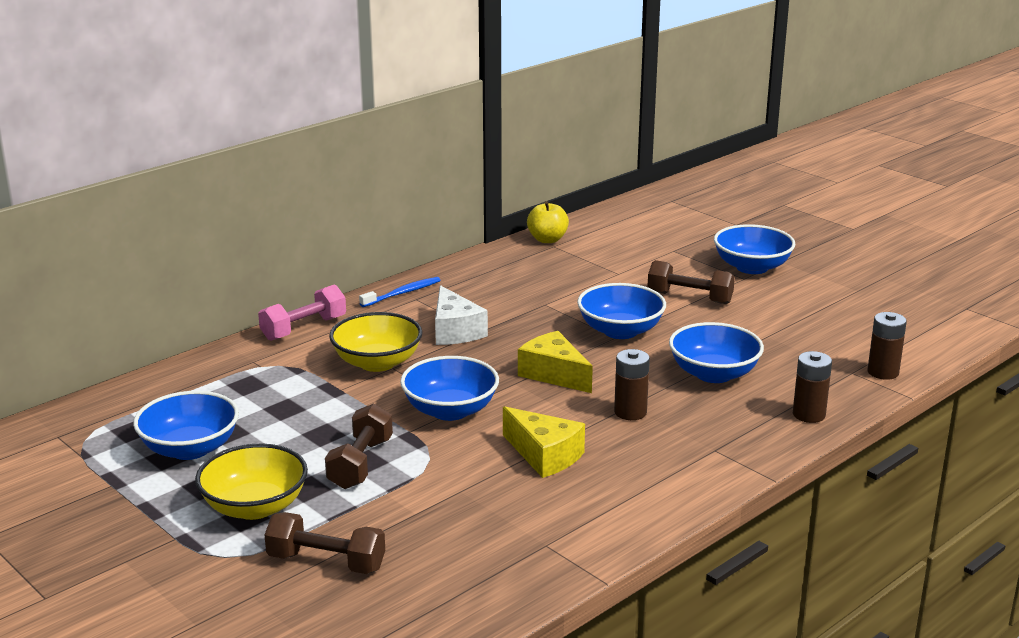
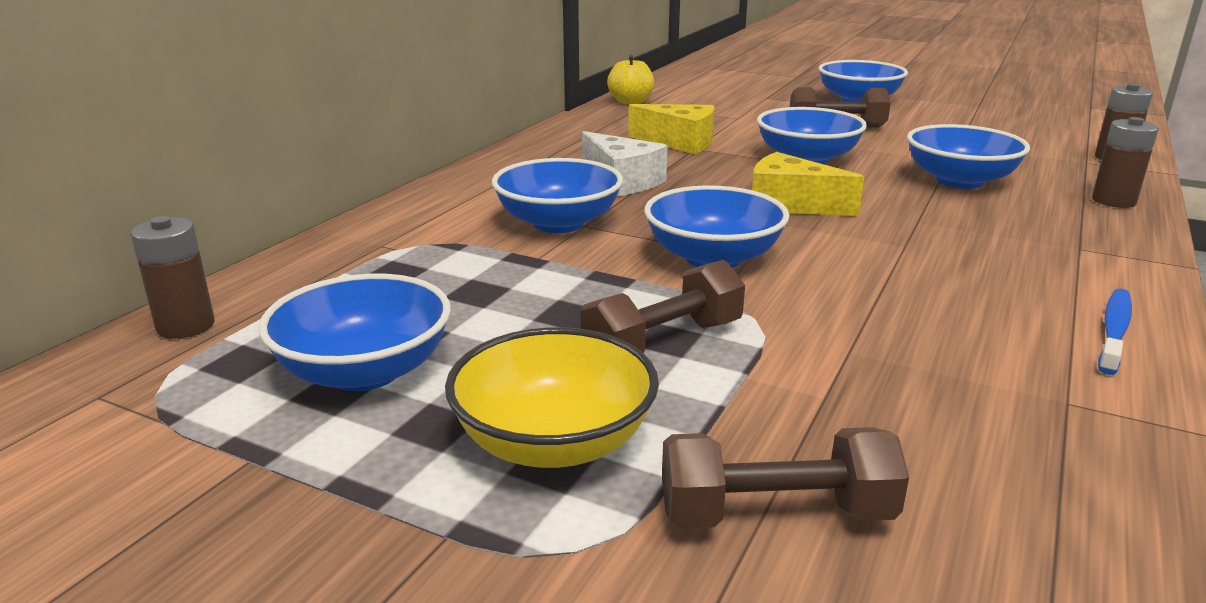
camera: 20 degrees left, 0 degrees up
(304, 328) = (424, 202): pink dumbbell -> none
(361, 464) = (663, 343): brown dumbbell -> brown dumbbell turned 60 degrees clockwise
(377, 363) = (558, 223): yellow bowl -> blue bowl
(402, 293) = (519, 157): blue toothbrush -> blue toothbrush (1114, 331)
(544, 455) = (899, 288): yellow cheese -> yellow cheese (680, 142)
(630, 412) = (929, 227): brown battery -> brown battery (185, 326)

